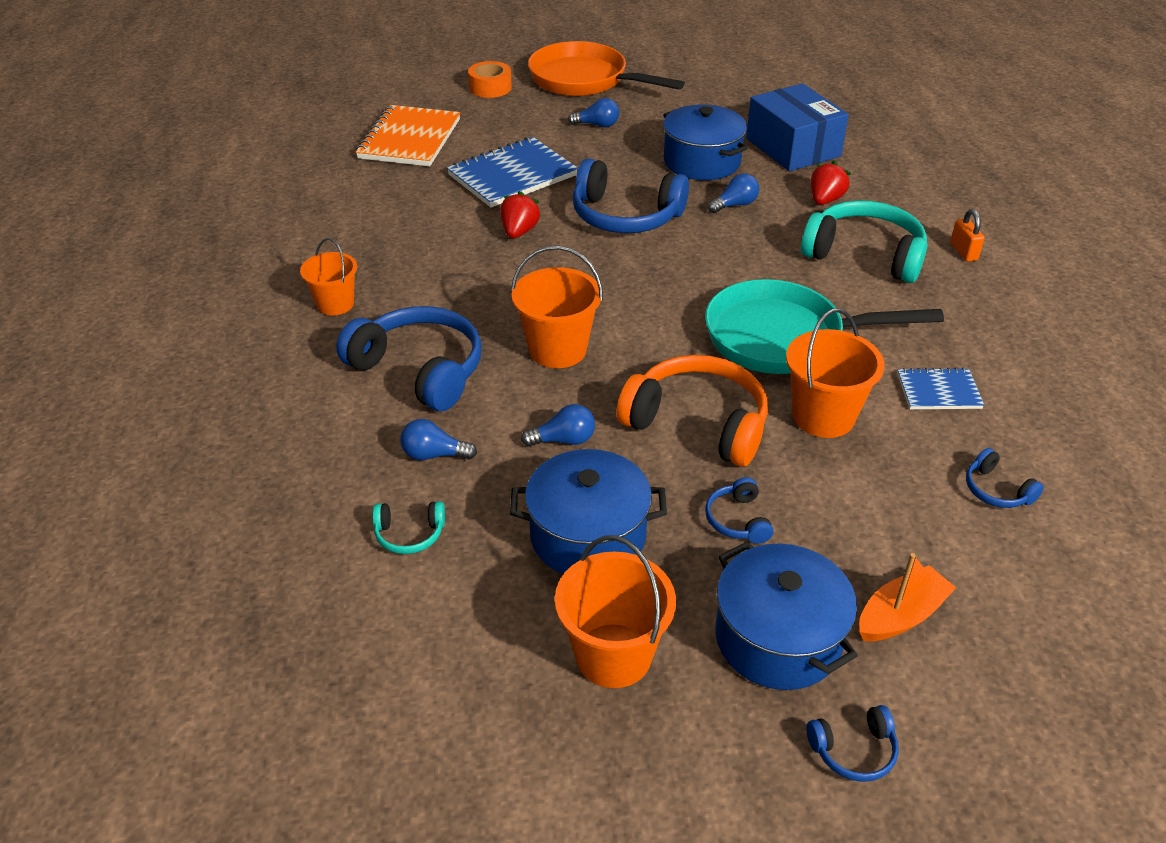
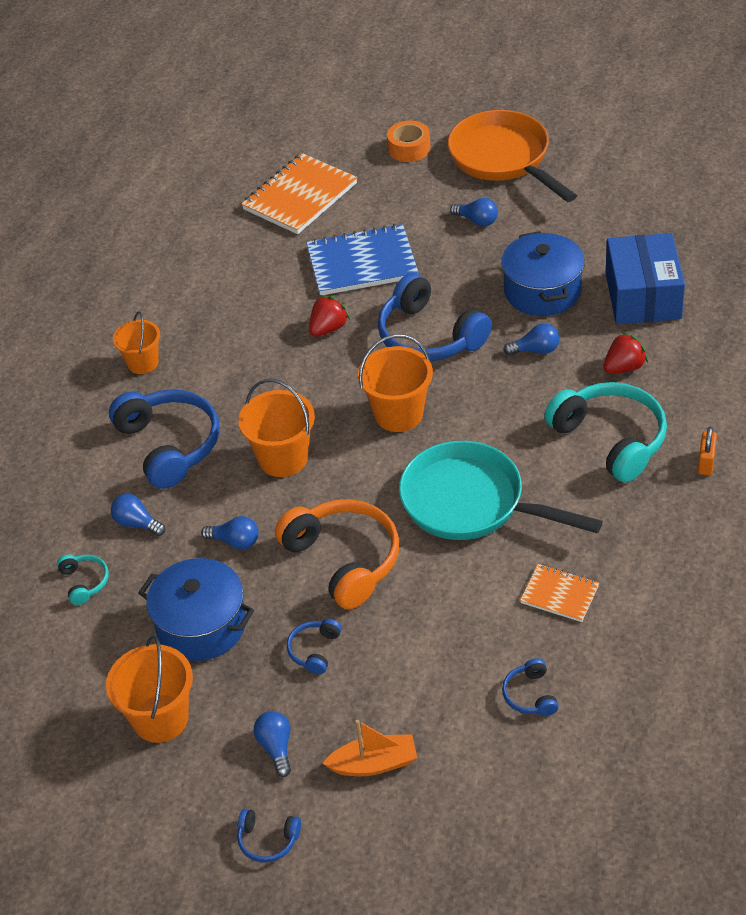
camera: 30 degrees right, 5 degrees up
(409, 534) = (84, 582): turquoise headphones -> turquoise headphones turned 135 degrees counterclockwise
(778, 638) = (276, 747): blue pot -> blue light bulb
(823, 416) = (446, 586): orange bucket -> orange bucket (398, 414)
(938, 391) = (559, 594): blue notebook -> orange notebook

